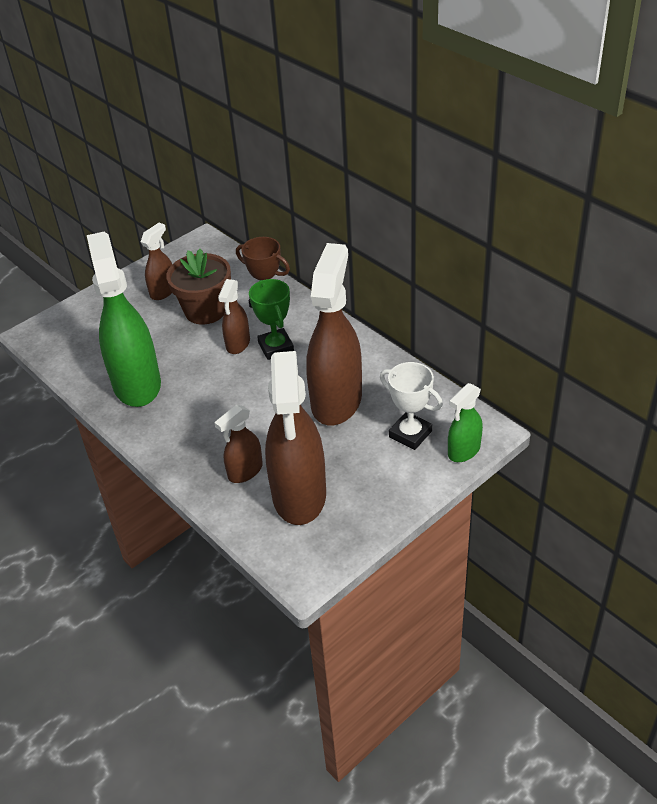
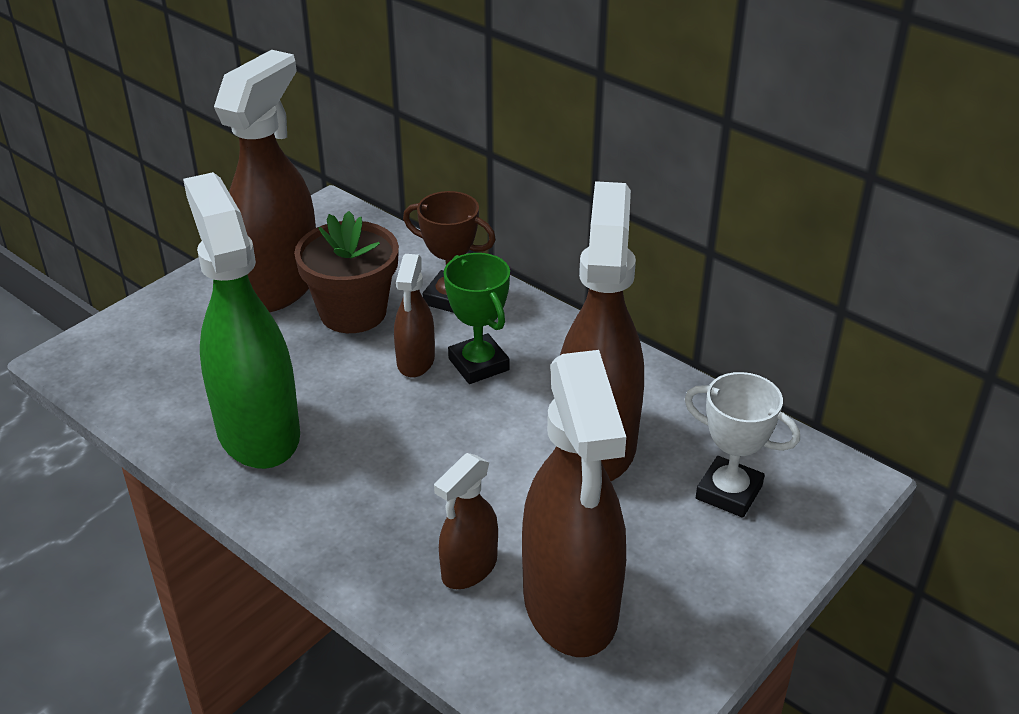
camera: 10 degrees left, 5 degrees down
(163, 291) = (279, 285): brown spray bottle -> brown spray bottle, size x2.02
(463, 451) = (822, 515): green spray bottle -> none

